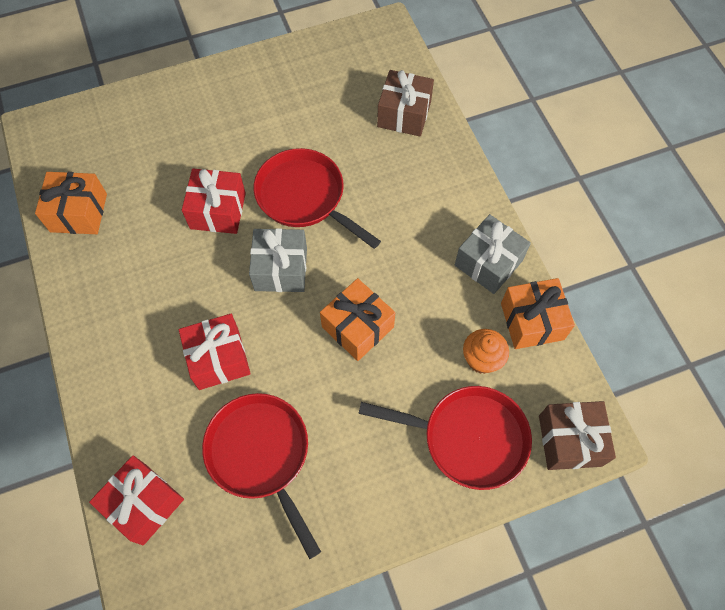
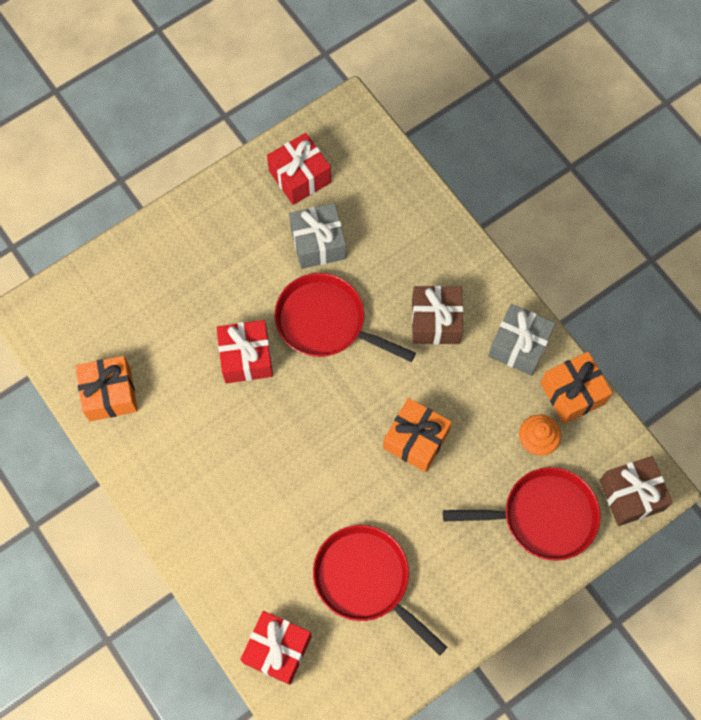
camera: 15 degrees left, 5 degrees up
(218, 358) = (298, 503): red gift -> red gift (300, 176)
(280, 269) = (326, 401): grey gift -> grey gift (318, 243)
(404, 114) = (396, 208): brown gift -> brown gift (436, 321)

